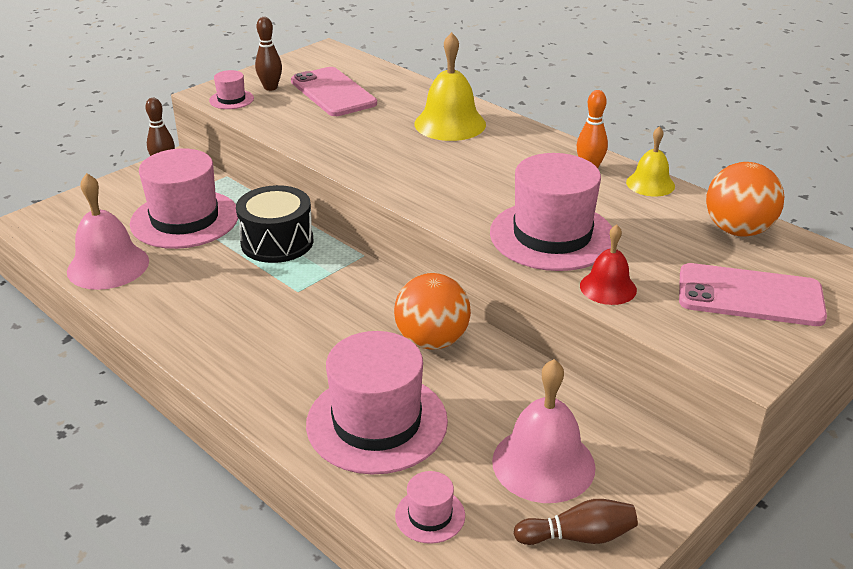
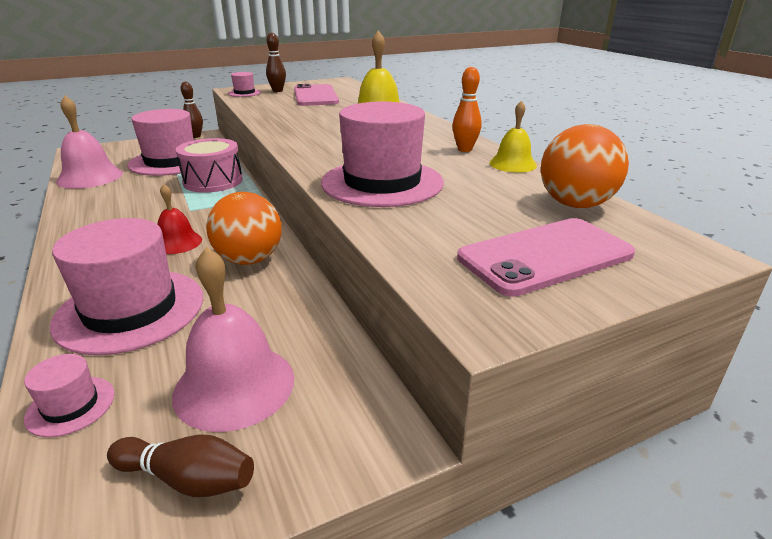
camera: 20 degrees right, 5 degrees down
(277, 242) = (213, 181): black drum -> pink drum
(608, 287) = (392, 224): red bell -> red bell (177, 242)
(750, 296) = (545, 256): pink phone -> pink phone turned 60 degrees counterclockwise

